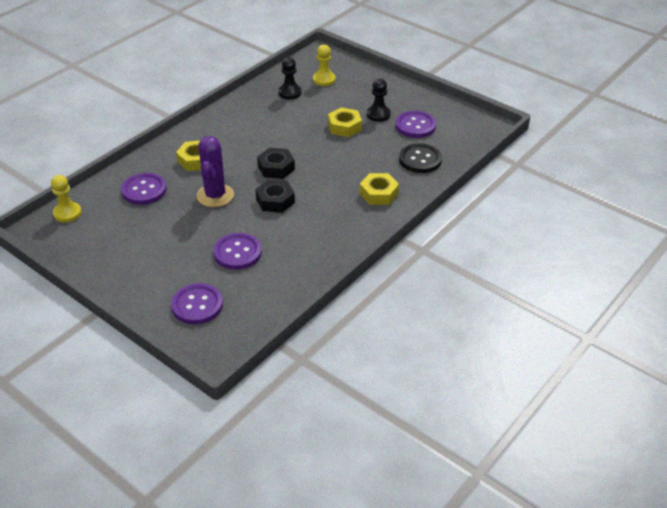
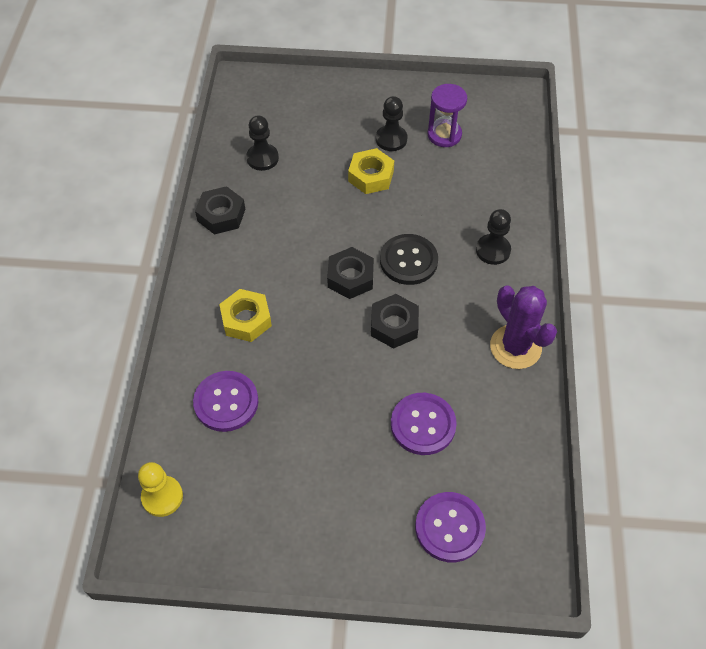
camera: 35 degrees left, 15 degrees up
(215, 195) = (319, 359): purple cactus -> purple cactus (515, 347)
(236, 109) = (221, 215): none -> black nut
(324, 79) = (284, 119): yellow pawn -> none
(378, 193) = (493, 250): yellow nut -> black pawn
(415, 126) = (444, 135): purple button -> purple hourglass
(420, 160) = (491, 179): black button -> black button (408, 261)

